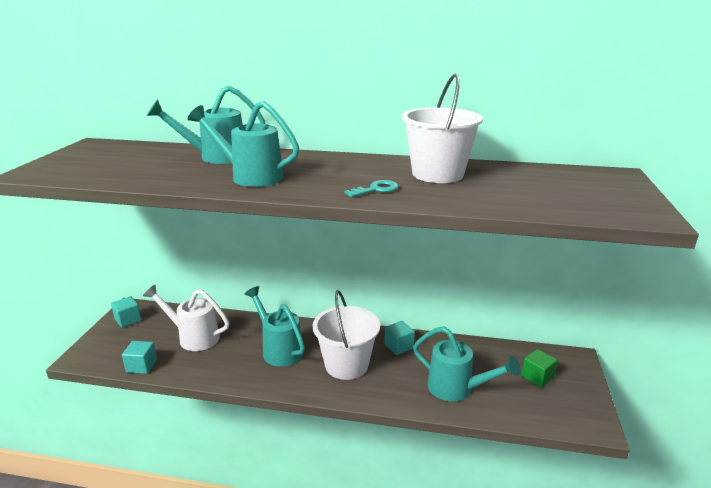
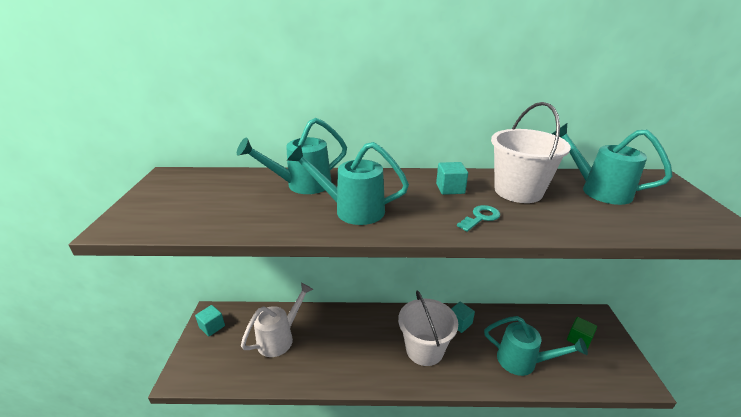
camera: 10 degrees left, 5 degrees up
(141, 366) = (242, 378): turquoise cube -> turquoise cube (450, 188)
(193, 337) = (280, 338): white watering can -> white watering can turned 120 degrees clockwise
(279, 349) = (361, 341): turquoise watering can -> turquoise watering can (598, 190)

